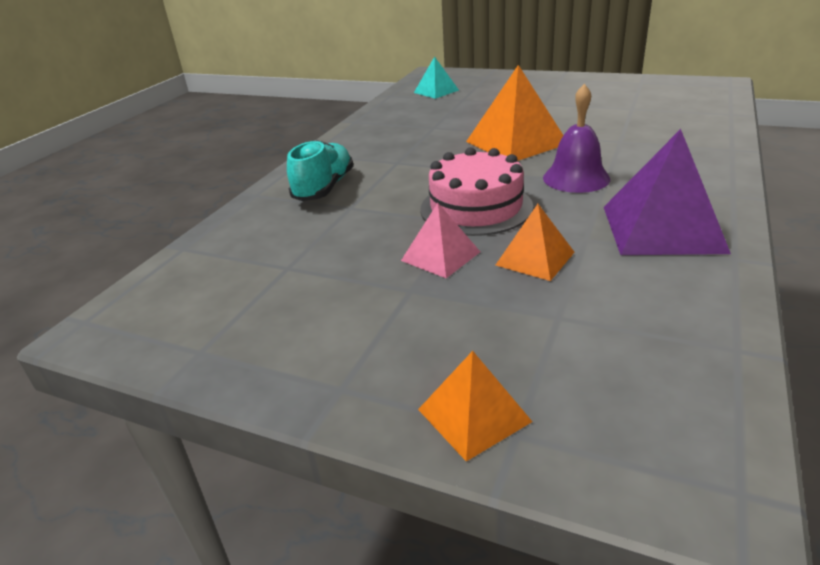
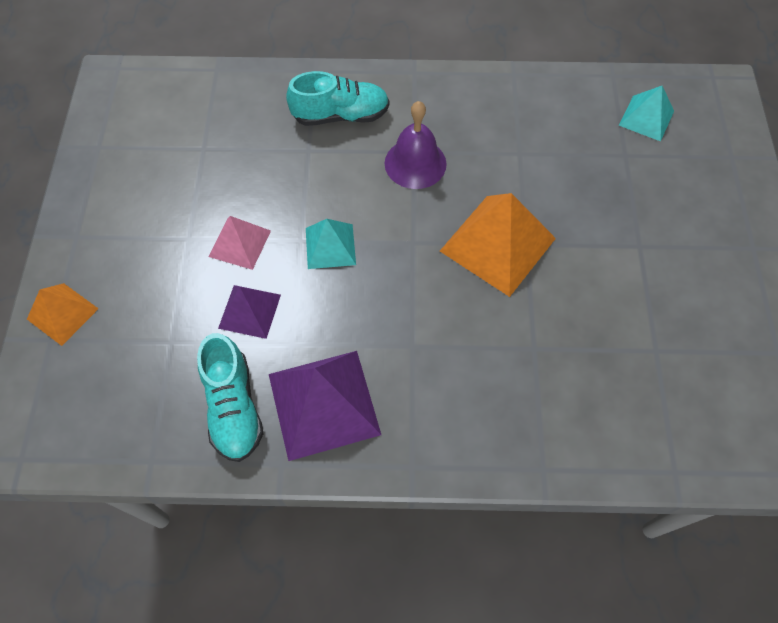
camera: 65 degrees right, 30 degrees up
(476, 207) = (330, 246): pink cake -> turquoise pyramid
(535, 258) = (249, 311): orange pyramid -> purple pyramid
(576, 178) = (417, 318): purple bell -> purple bell (415, 163)
(660, 280) = (233, 407): none -> turquoise shoe

